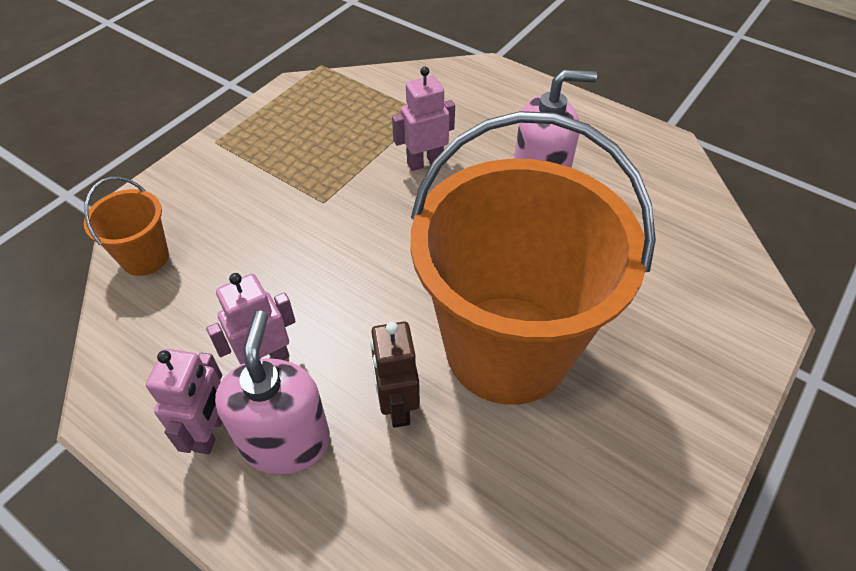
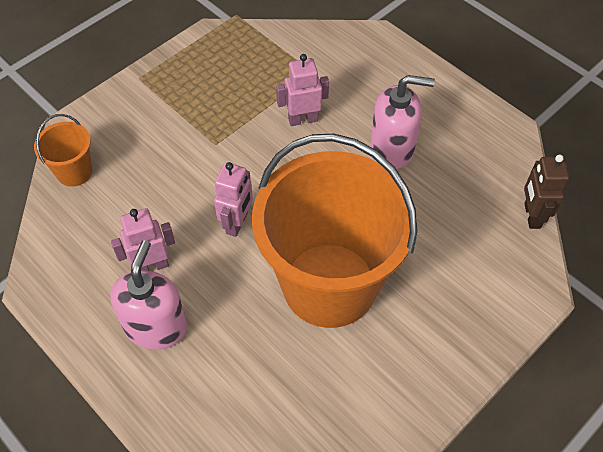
camera: 10 degrees right, 5 degrees up
(210, 431) = (106, 312): pink robot -> pink robot (237, 223)
(397, 406) = (239, 314): brown robot -> brown robot (531, 216)

